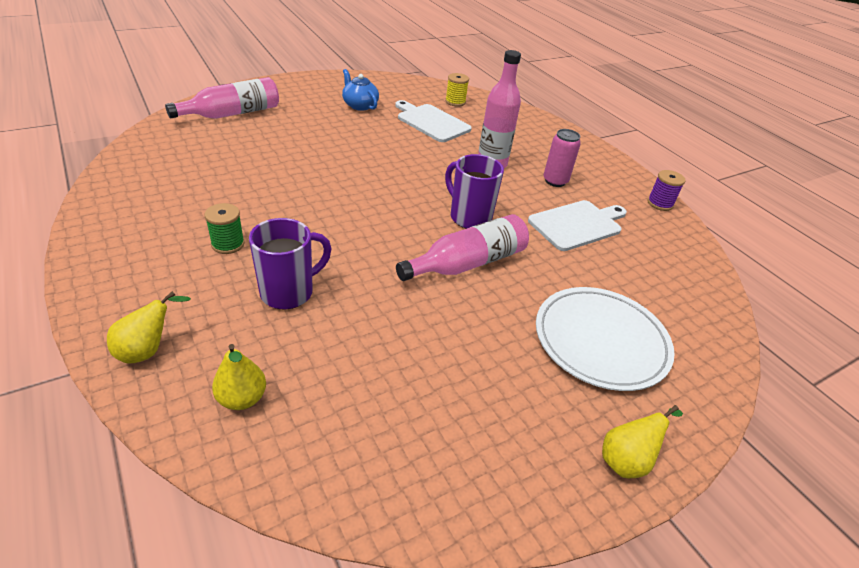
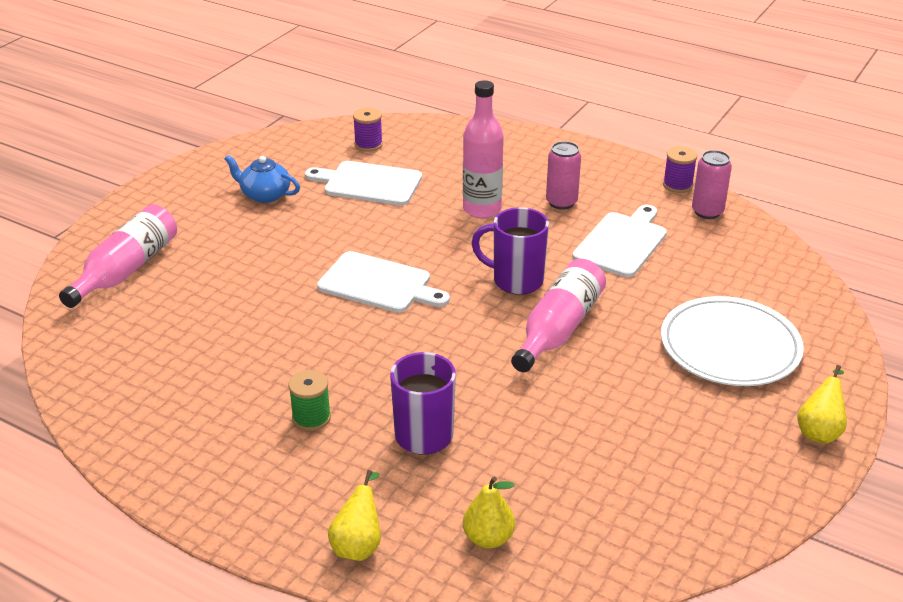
camera: 25 degrees left, 5 degrees down
(371, 181) = (379, 284): none -> white cutting board
(455, 102) = (368, 145): yellow spool -> purple spool
(669, 231) = (707, 212): none -> pink can

